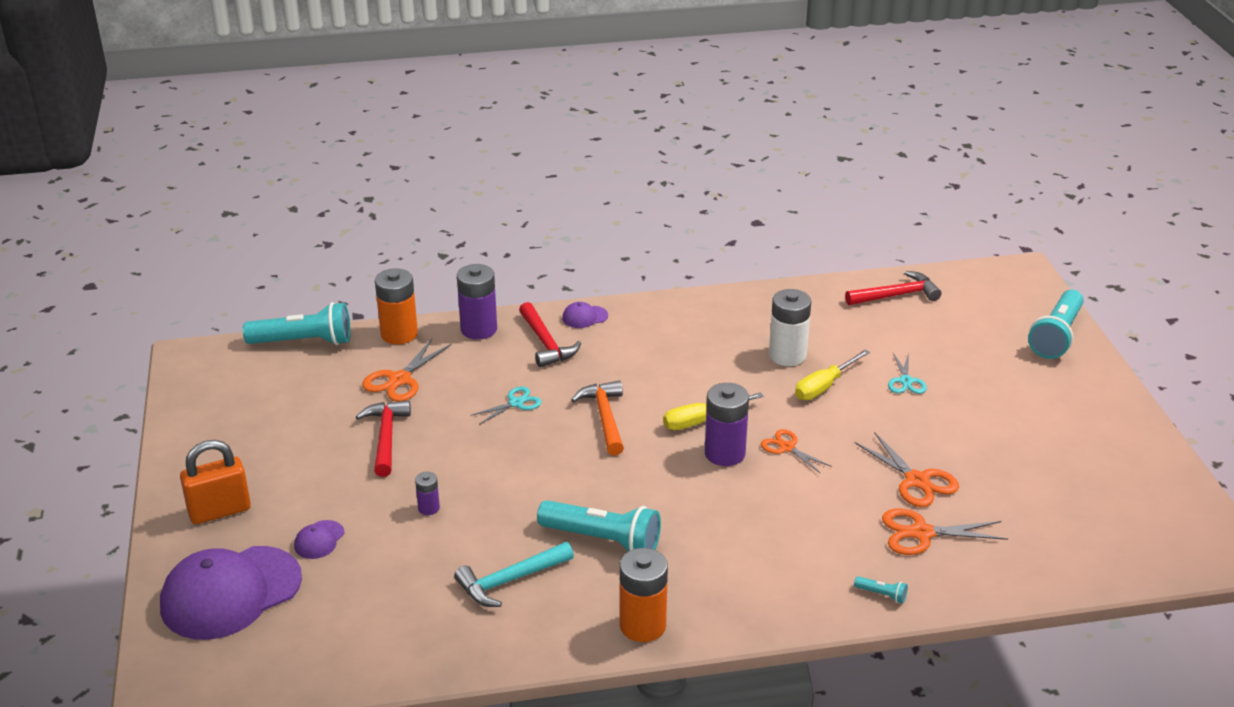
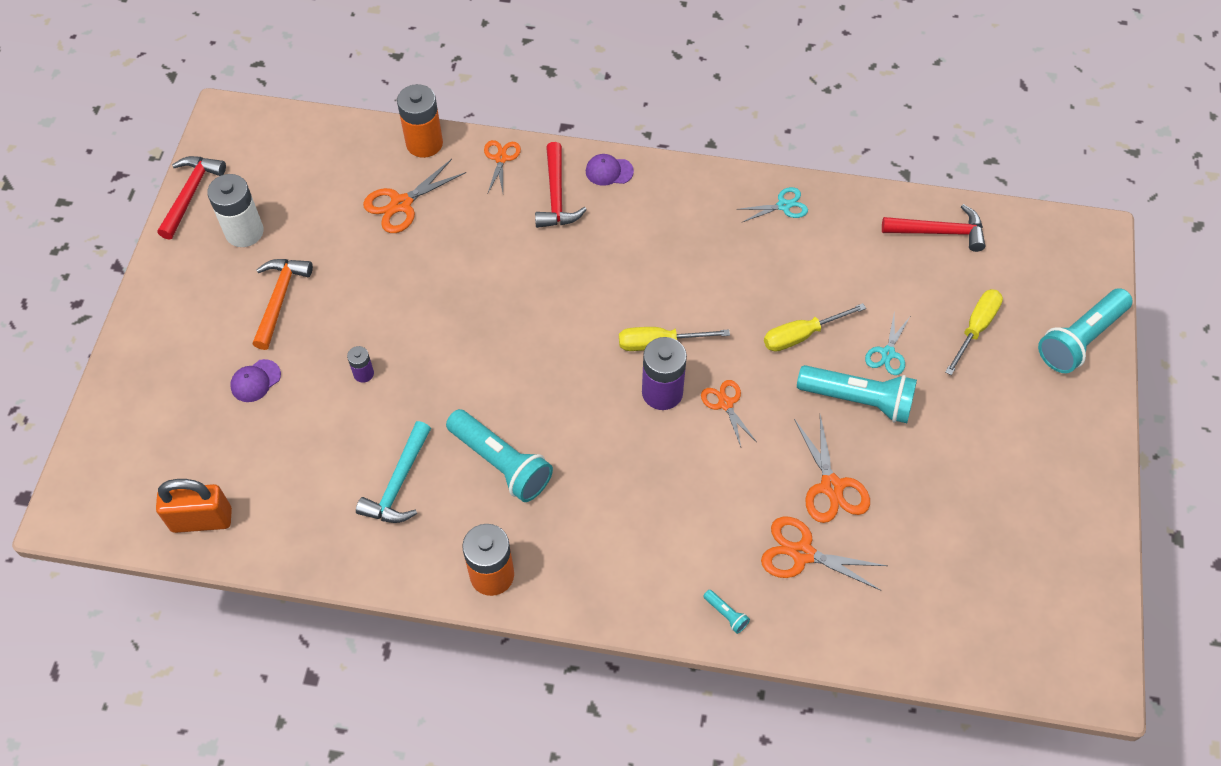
camera: 20 degrees right, 25 degrees up
(219, 511) = (185, 319): orange padlock -> orange padlock (202, 520)
(231, 593) = (160, 418): purple cap -> none
(304, 342) = (334, 128): turquoise flashlight -> turquoise flashlight (858, 400)
(386, 437) = (360, 274): red hammer -> red hammer (190, 194)
(479, 329) = (501, 158): purple battery -> orange scissors
(510, 581) = (399, 483): turquoise hammer -> turquoise hammer turned 60 degrees counterclockwise
(516, 403) = (495, 267): turquoise scissors -> turquoise scissors (783, 206)
(604, 418) = (569, 311): orange hammer -> orange hammer (279, 299)
(787, 355) = (785, 282): white battery -> white battery (244, 232)
(967, 349) = (975, 328): none -> yellow screwdriver

